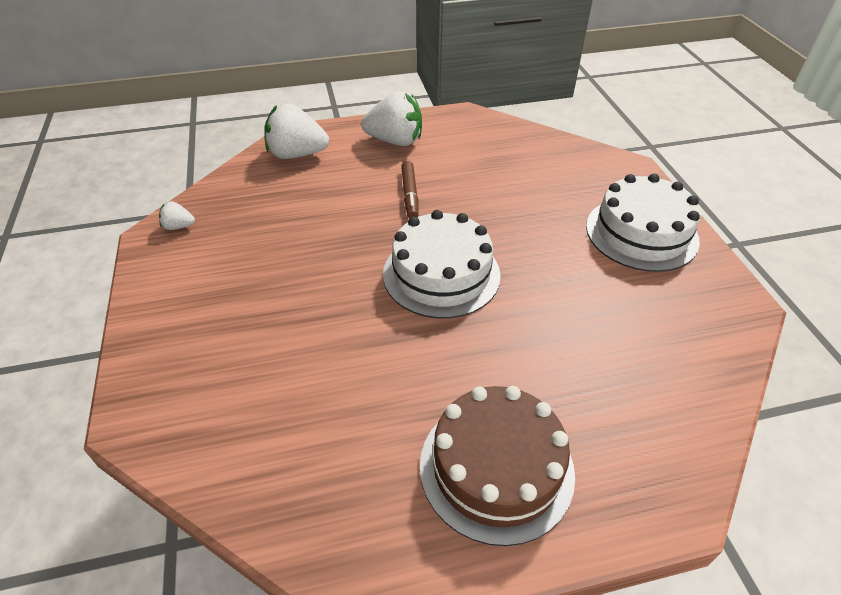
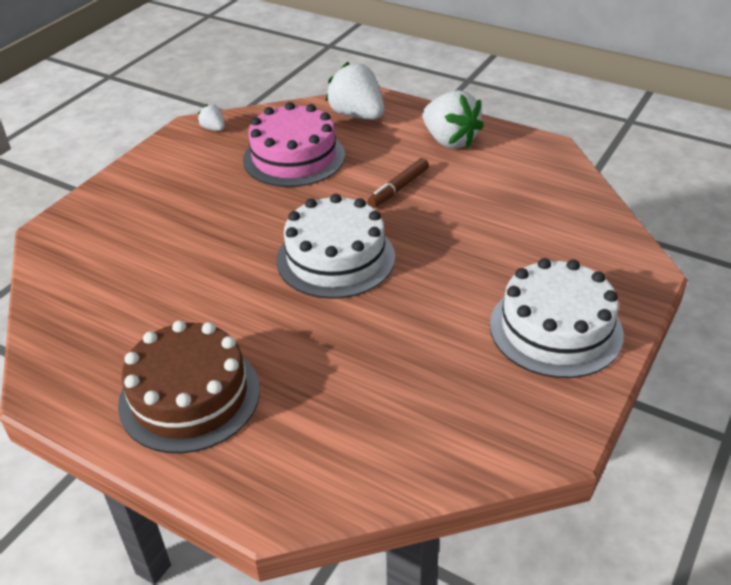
camera: 45 degrees right, 5 degrees down
(291, 213) = (294, 157): none -> pink cake

